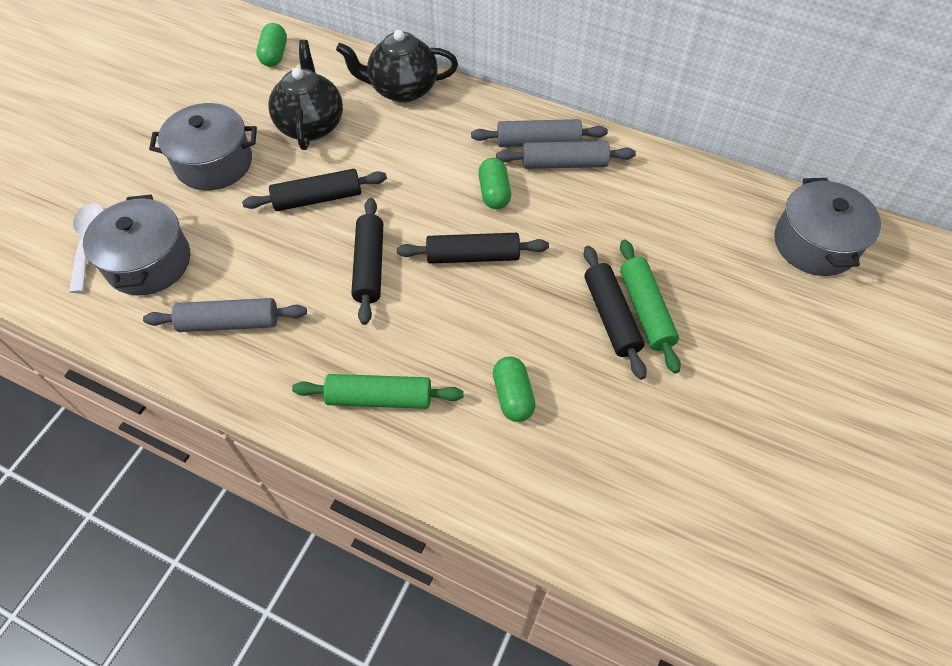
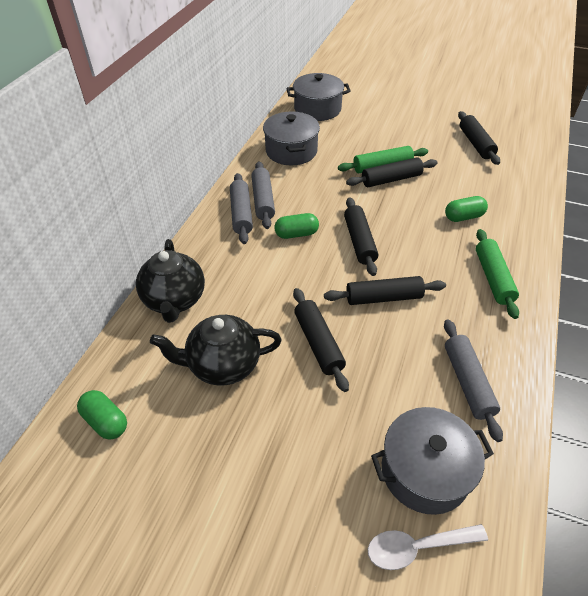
camera: 95 degrees left, 10 degrees down
(214, 163) = (282, 444): grey pot -> grey pot (291, 151)
(274, 55) = (106, 421): green capsule -> green capsule turned 45 degrees clockwise
(726, 477) = (476, 144): none -> black rolling pin

